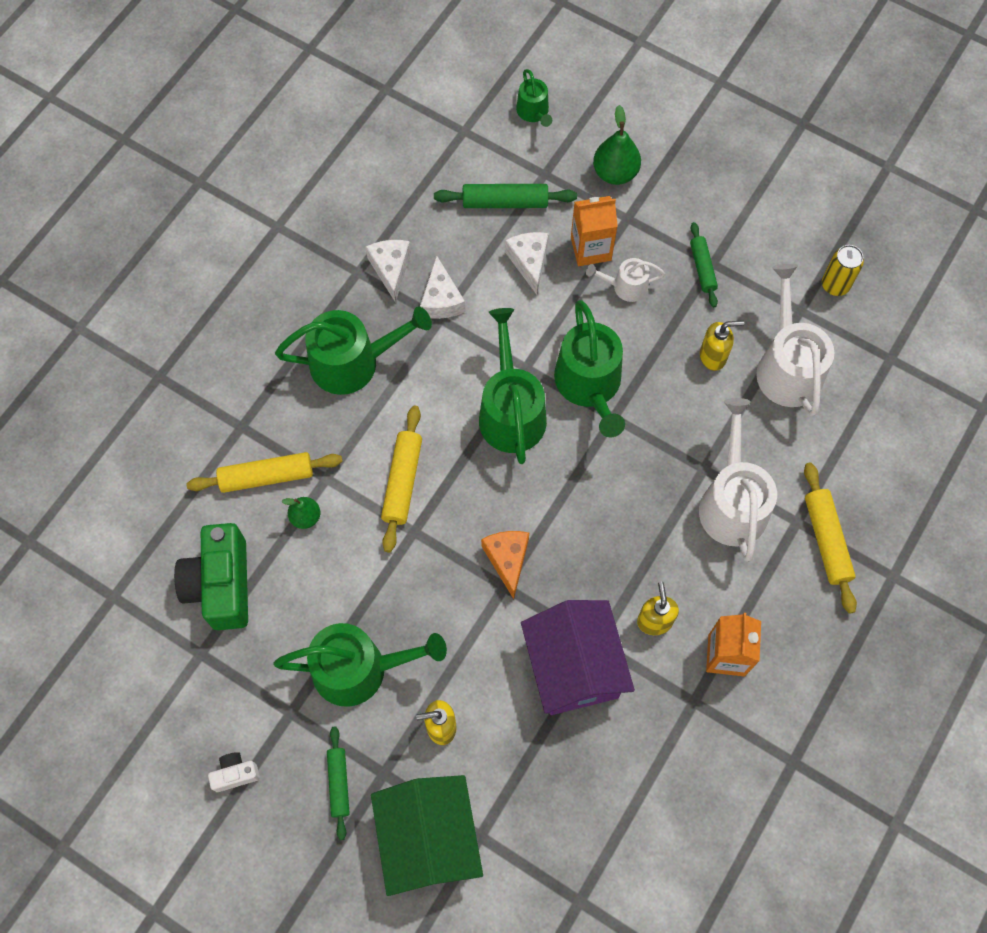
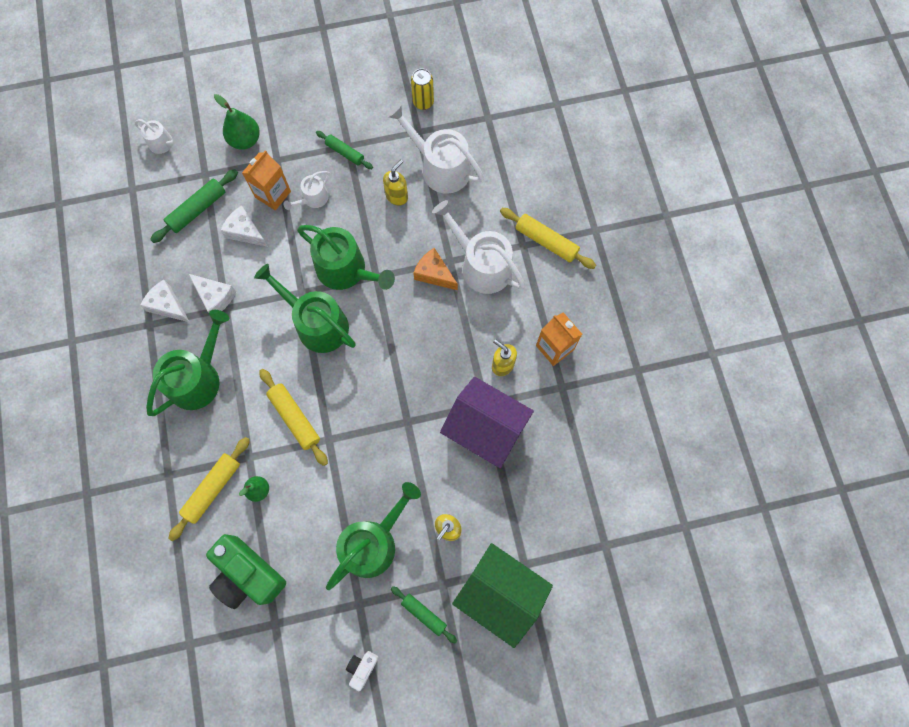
camera: 45 degrees left, 5 degrees up
(507, 560) = (395, 406): orange cheese -> orange cheese (434, 274)
(534, 112) = (163, 144): green watering can -> white watering can

